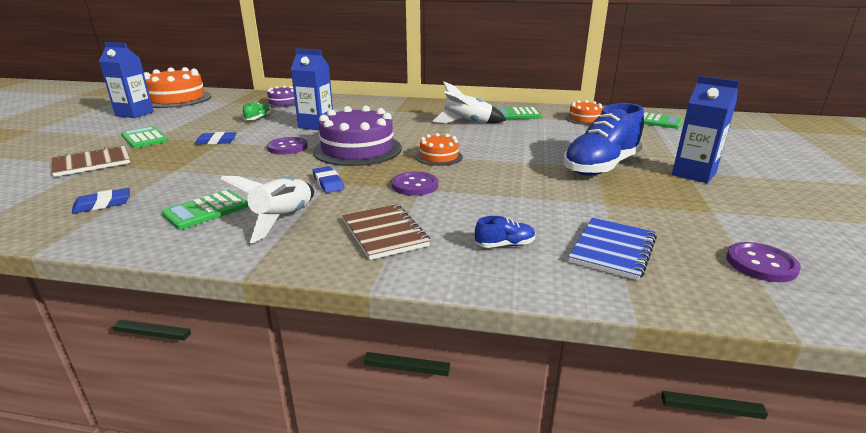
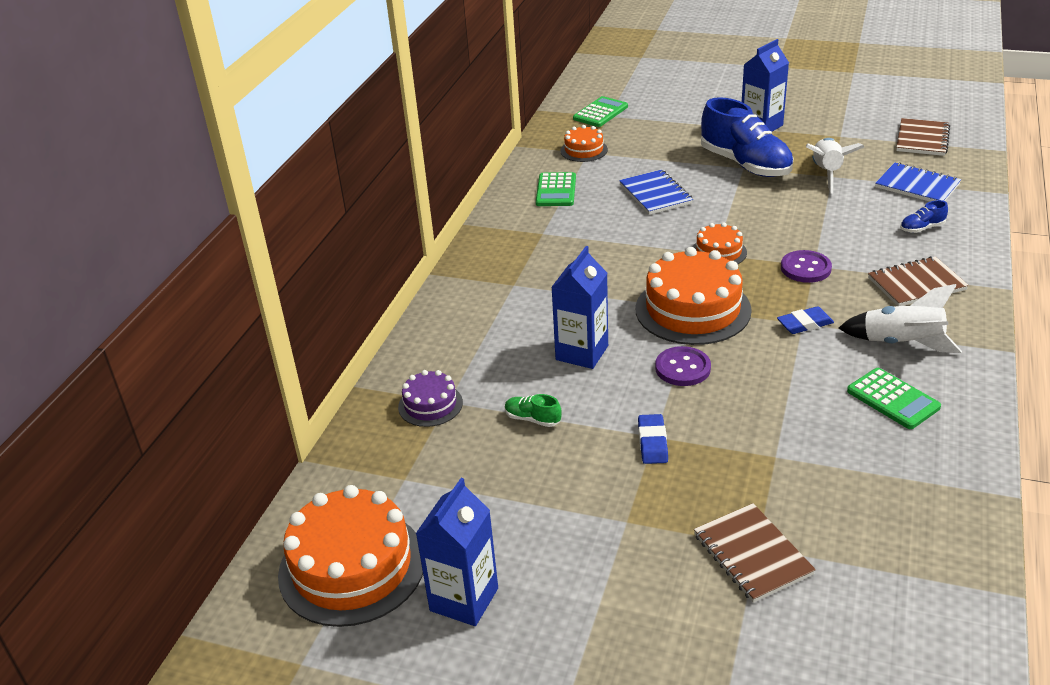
camera: 80 degrees left, 10 degrees up
(103, 204) = (892, 488): blue eraser -> none
(144, 138) = (630, 532): green calculator -> none
(357, 149) = (693, 309): purple cake -> orange cake
(467, 123) = (587, 228): white rocket -> white rocket (826, 173)
(504, 245) = (922, 228): blue shoe -> blue shoe turned 105 degrees counterclockwise
(525, 138) = (655, 194): none -> blue notebook
(761, 264) = (922, 139): purple button -> brown notebook

